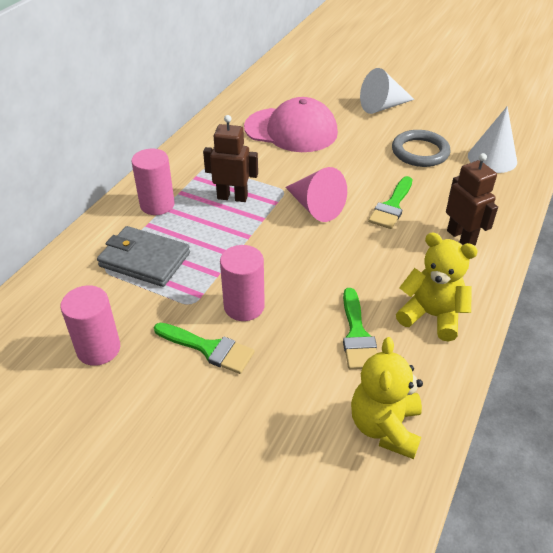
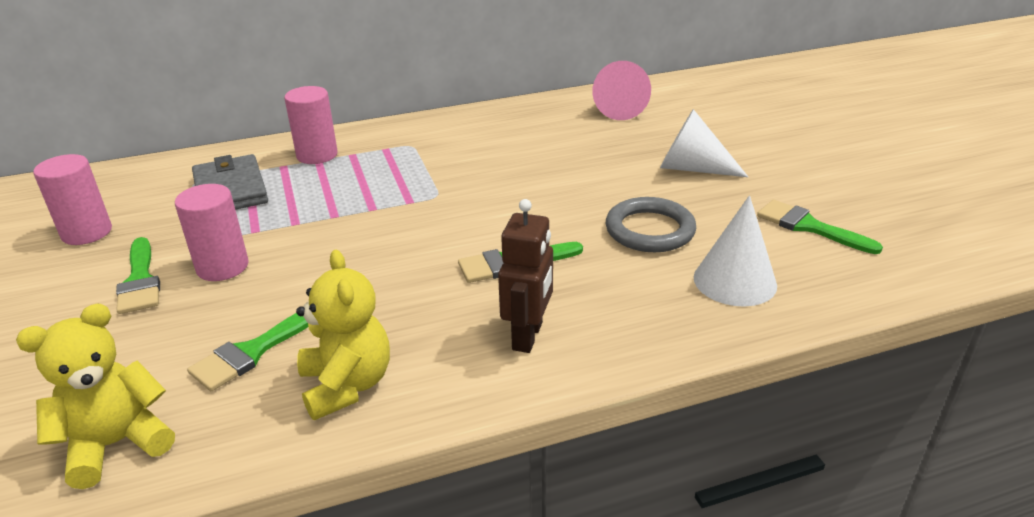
camera: 45 degrees right, 10 degrees down
(232, 197) = (383, 178): brown robot -> none
(291, 130) = (545, 148): pink cap -> none
(315, 207) = (436, 223): pink cone -> pink cone (619, 108)
(477, 114) = (809, 227): none -> green brush

